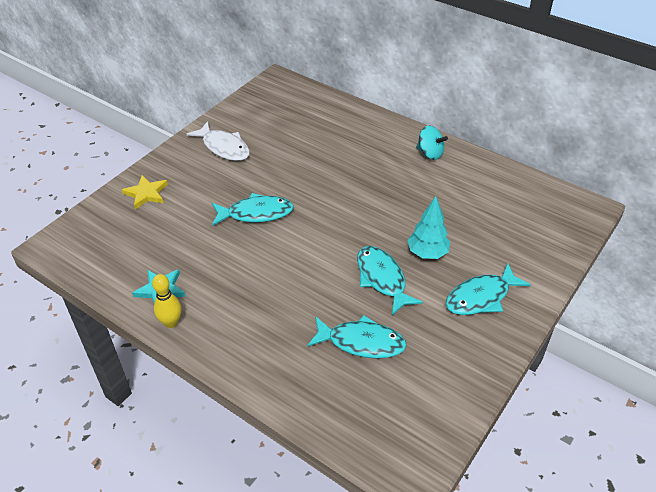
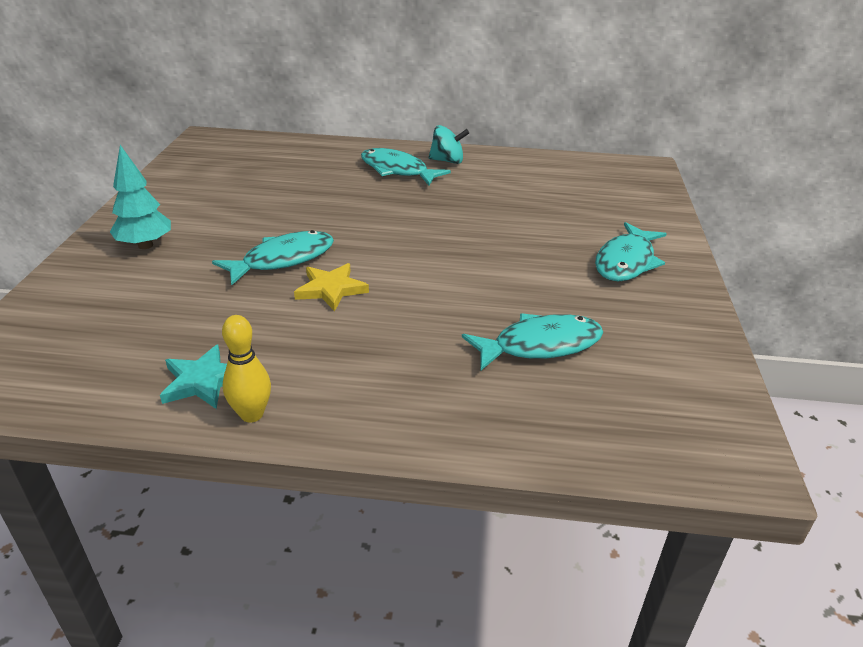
camera: 30 degrees left, 10 degrees down
(146, 193) = (96, 280): yellow star -> yellow star (331, 289)
(224, 147) = (182, 208): white fish -> none
(382, 279) = (503, 277): turquoise fish -> turquoise fish (397, 170)
(427, 253) = (530, 241): turquoise tree -> turquoise tree (145, 245)

